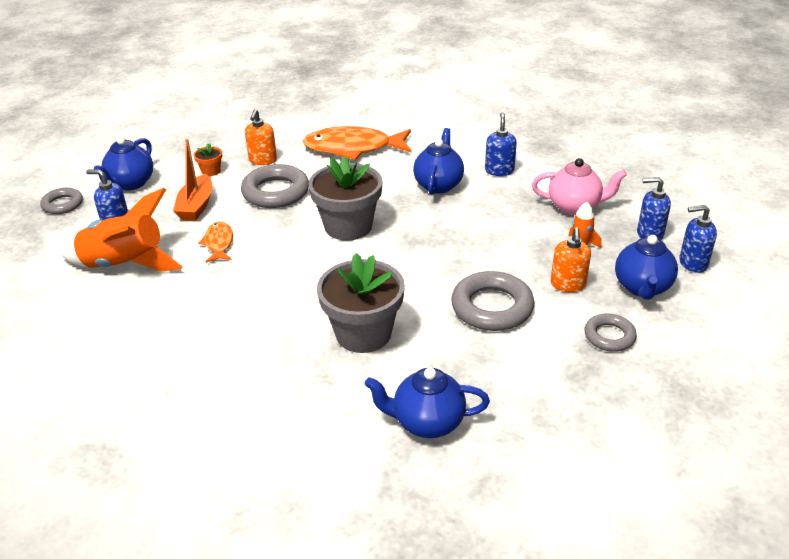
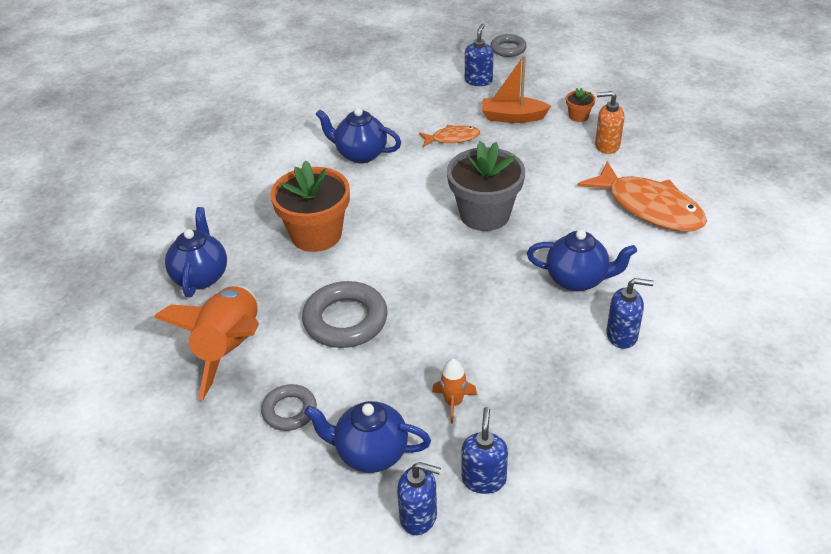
camera: 90 degrees right, 5 degrees up
(125, 265) = (420, 95): orange rocket -> orange rocket (230, 348)
(131, 184) = (547, 75): blue teapot -> blue teapot (360, 154)
(276, 192) = (544, 161): grey ring -> none
(353, 148) = (649, 207): orange fish -> orange fish turned 135 degrees clockwise
(363, 333) = (316, 234): grey flower pot -> orange flower pot
(568, 284) = (379, 384): orange soap dispenser -> none
(575, 206) = (543, 406): pink teapot -> none
(692, 263) = (419, 517): blue soap dispenser -> blue soap dispenser turned 105 degrees clockwise

